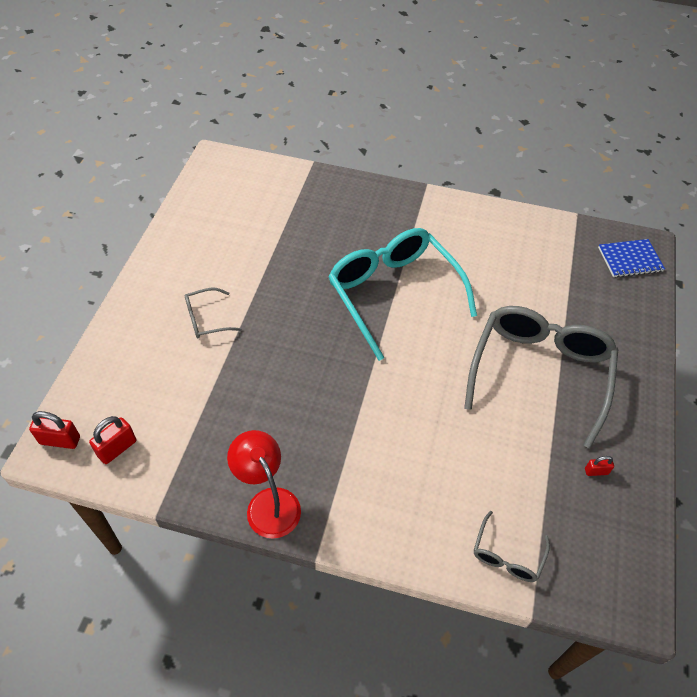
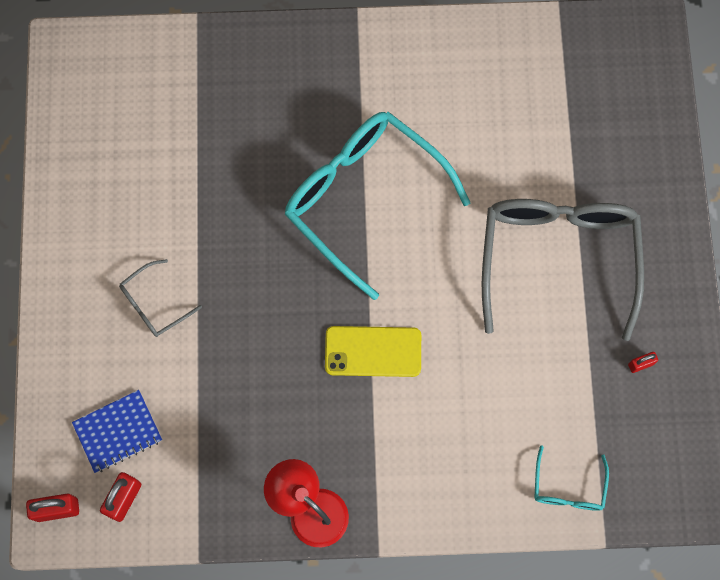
camera: 15 degrees left, 20 degrees up
(365, 397) = (373, 351): none -> yellow phone
(507, 555) = (568, 488): grey glasses -> turquoise glasses
(630, 259) = (634, 59): blue notebook -> blue notebook (118, 432)

